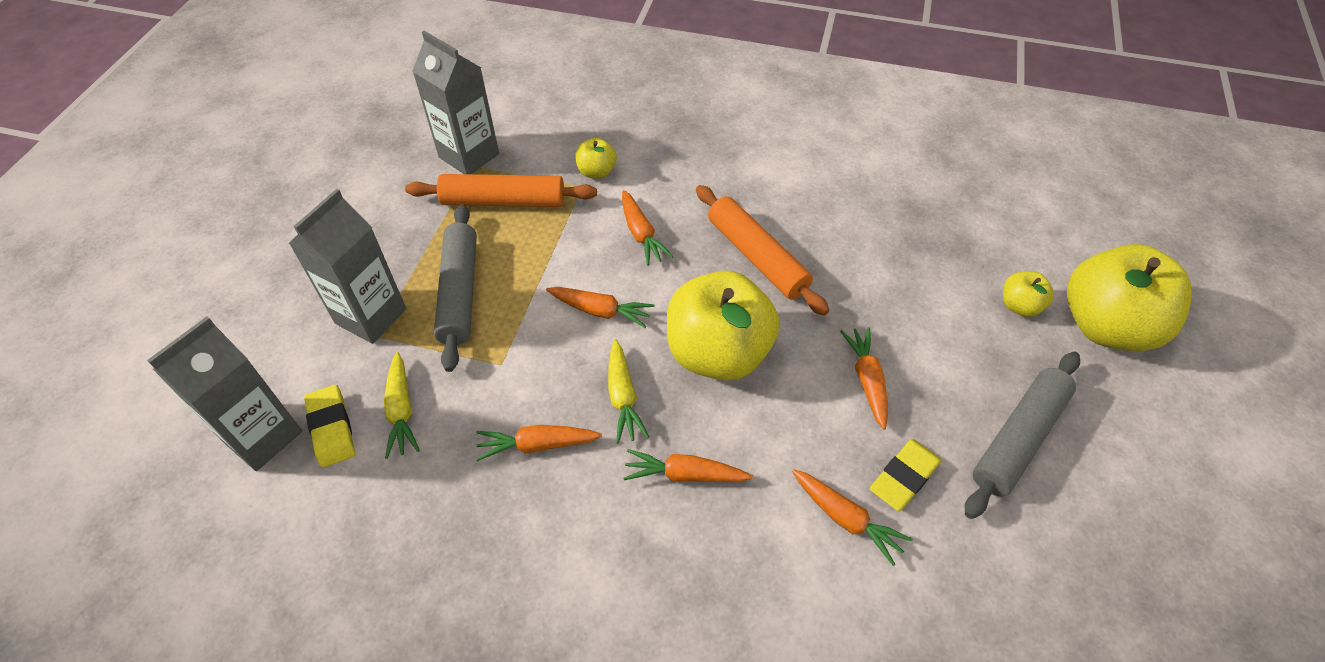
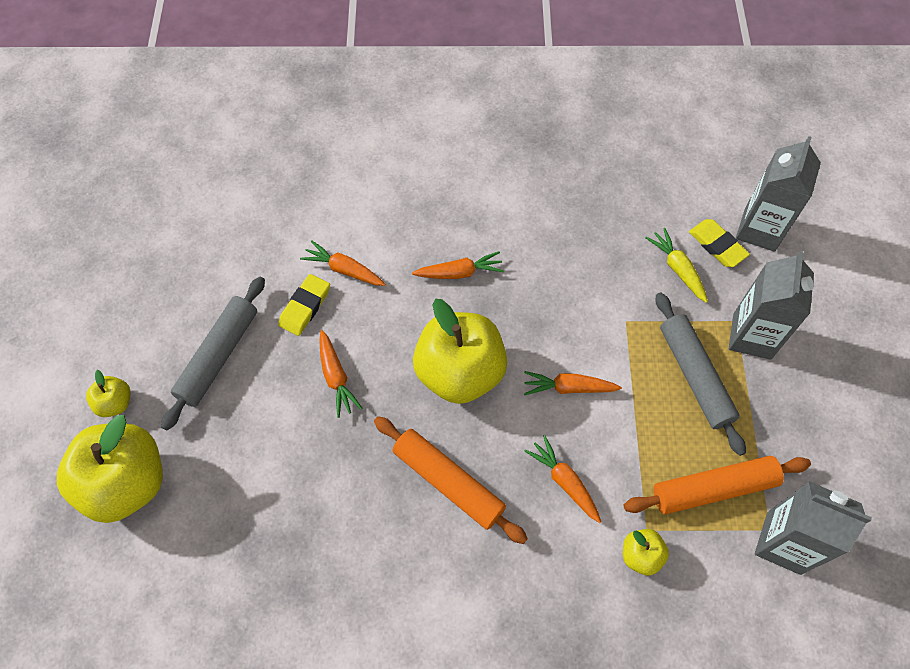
camera: 165 degrees right, 10 degrees up
(537, 445) = (569, 268): orange carrot -> none
(623, 397) = (522, 317): yellow carrot -> none
(1019, 306) = (202, 486): yellow apple -> yellow apple (115, 403)

